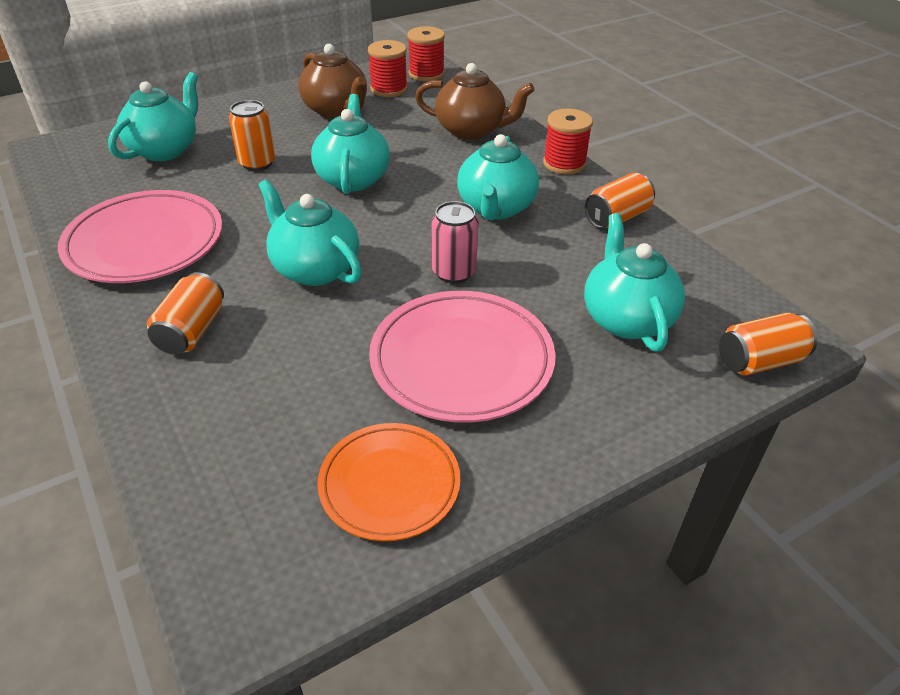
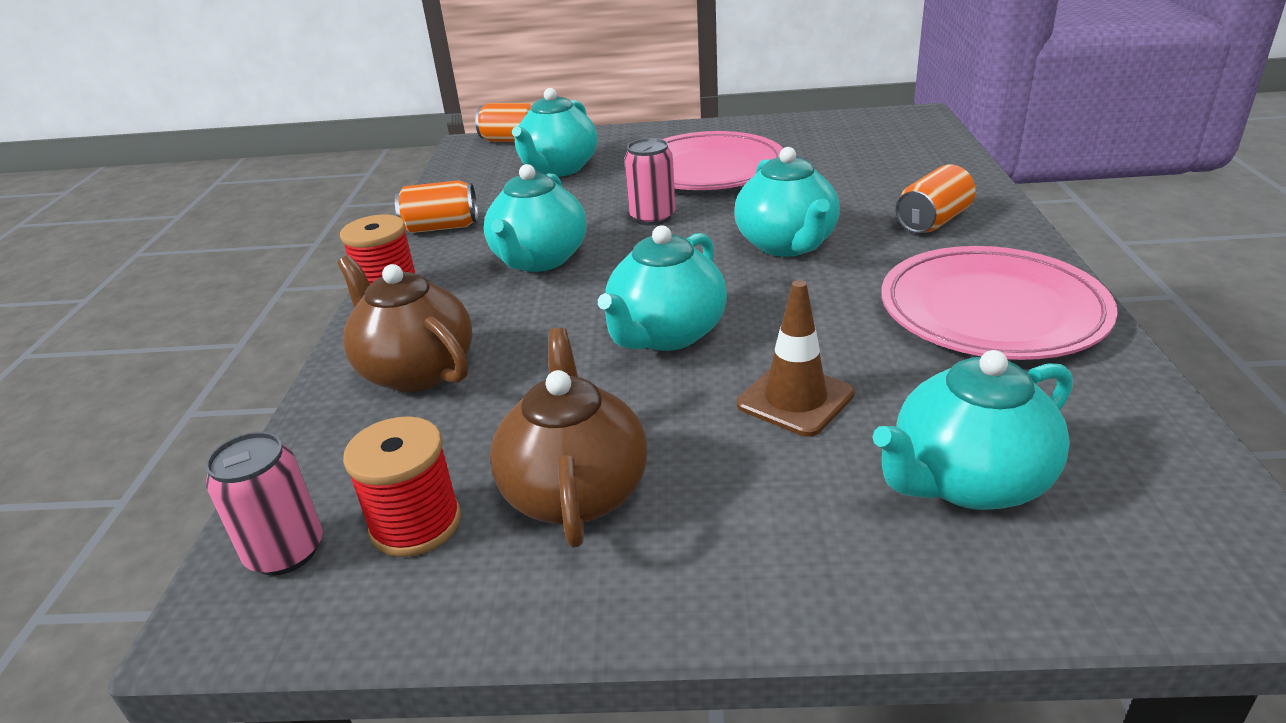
camera: 145 degrees left, 10 degrees down
(257, 163) = (795, 399): orange can -> brown traffic cone
(389, 484) = (807, 135): orange plate -> none
(426, 74) = (285, 552): red spool -> pink can
(496, 208) = (539, 260): turquoise teapot -> turquoise teapot turned 150 degrees clockwise

